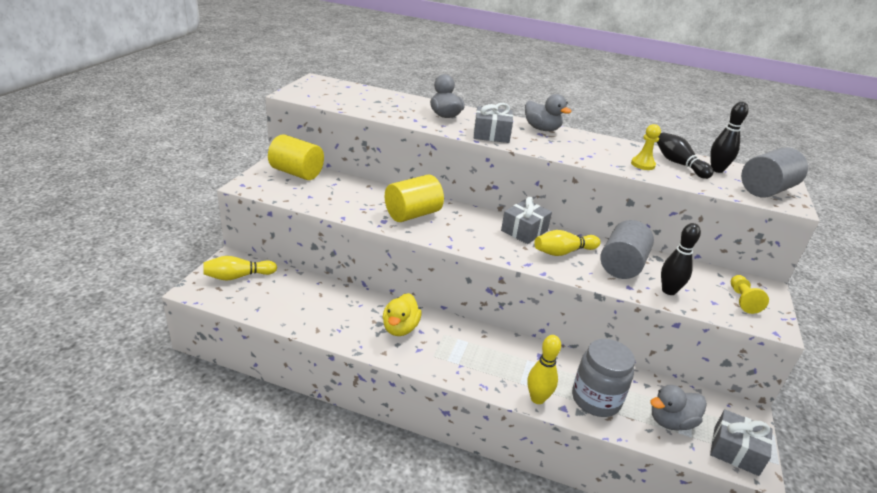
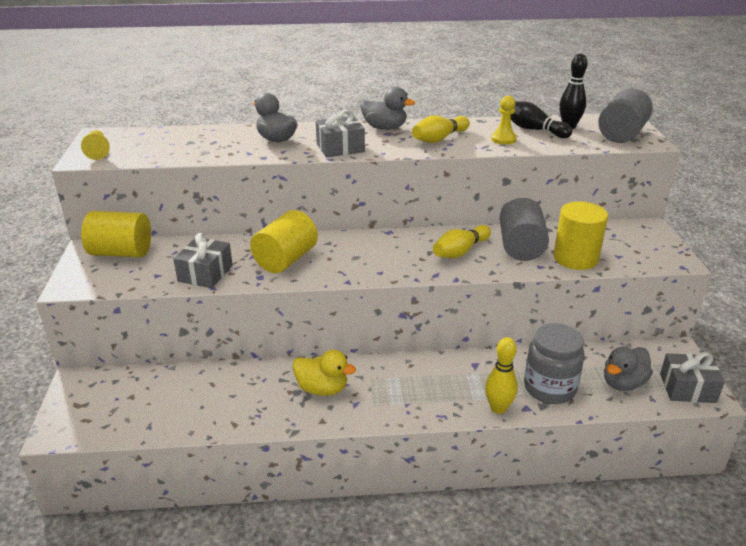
camera: 20 degrees left, 0 degrees up
(238, 276) = (100, 398): yellow bowling pin -> yellow bowling pin (439, 139)
(400, 328) = (322, 389): yellow duck -> yellow duck turned 60 degrees counterclockwise
(524, 231) = (409, 241): grey gift -> grey gift (205, 273)
(668, 291) = (575, 258): black bowling pin -> yellow cylinder
(742, 300) = (639, 246): yellow pawn -> yellow pawn (98, 152)

